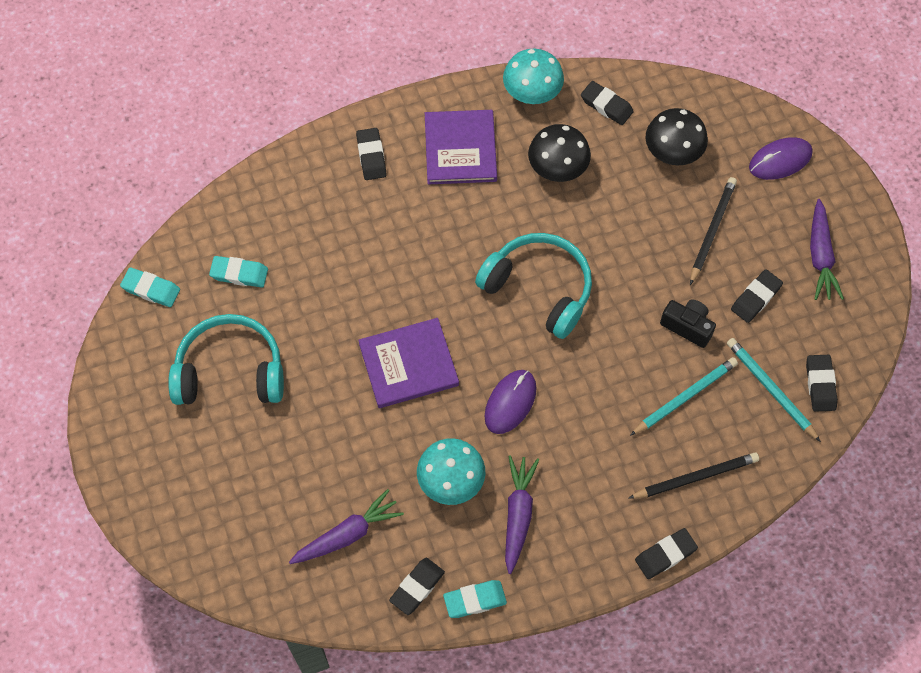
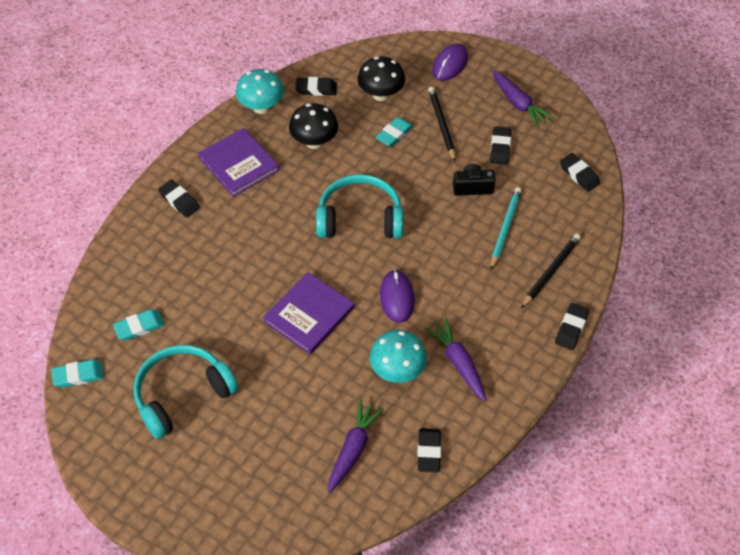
camera: 35 degrees left, 10 degrees down
(475, 600) = (474, 435): turquoise eraser -> turquoise eraser (394, 134)
(771, 389) = (553, 194): turquoise pencil -> none

